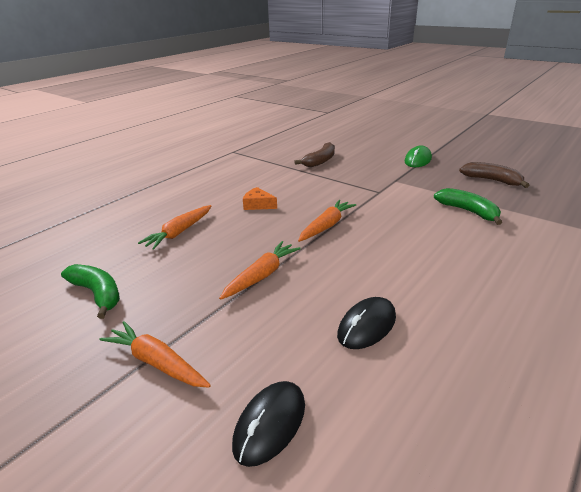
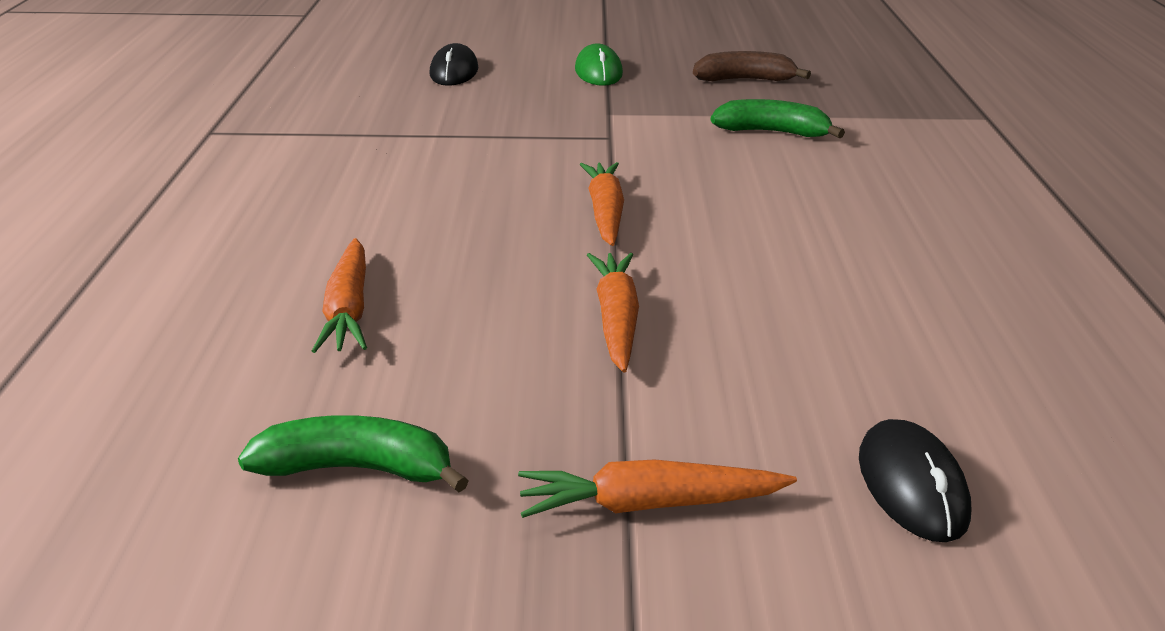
camera: 40 degrees left, 0 degrees up
(258, 205) = (431, 215): orange cheese -> none
(320, 161) = (431, 110): brown banana -> none
(367, 326) = (854, 323): black mouse -> black mouse (454, 72)

